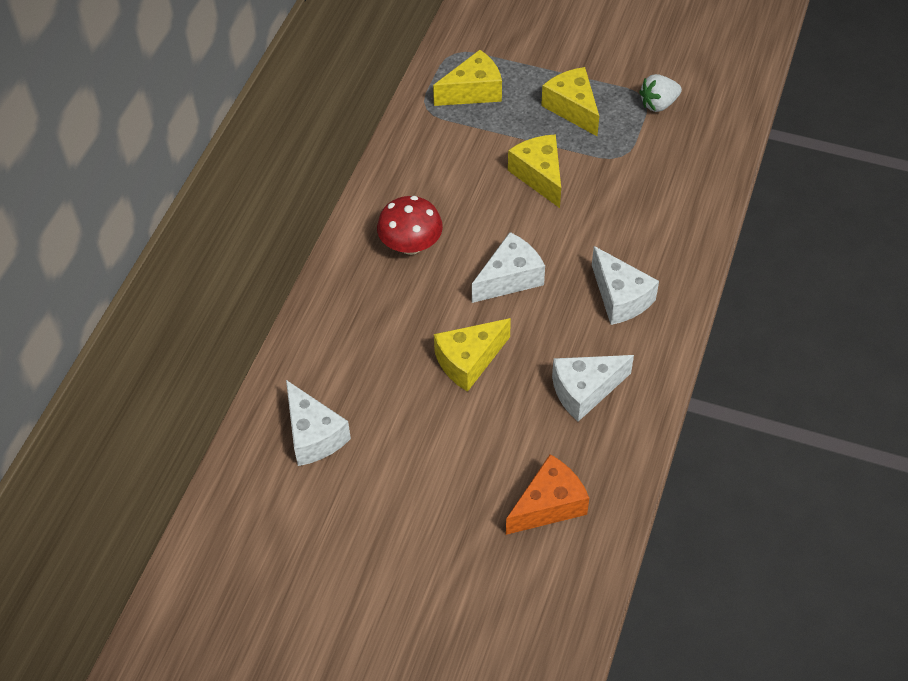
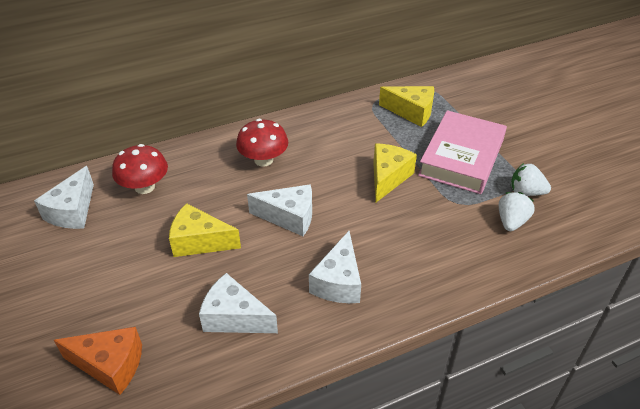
camera: 45 degrees right, 10 degrees down
(343, 358) = (144, 187): none -> red mushroom
(572, 108) = (461, 157): yellow cheese -> pink book
(678, 141) = (511, 221): none -> white strawberry

